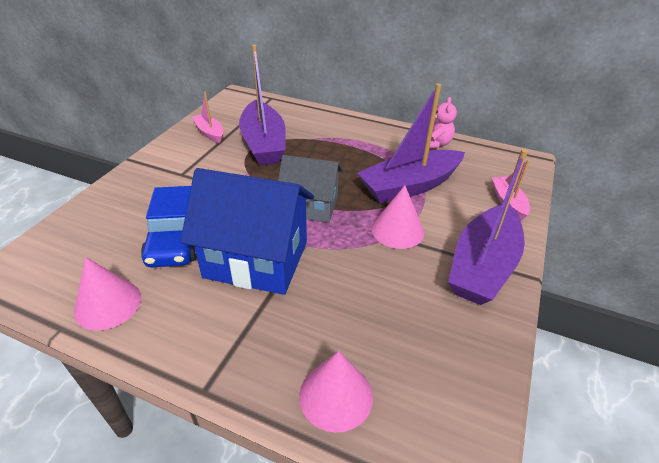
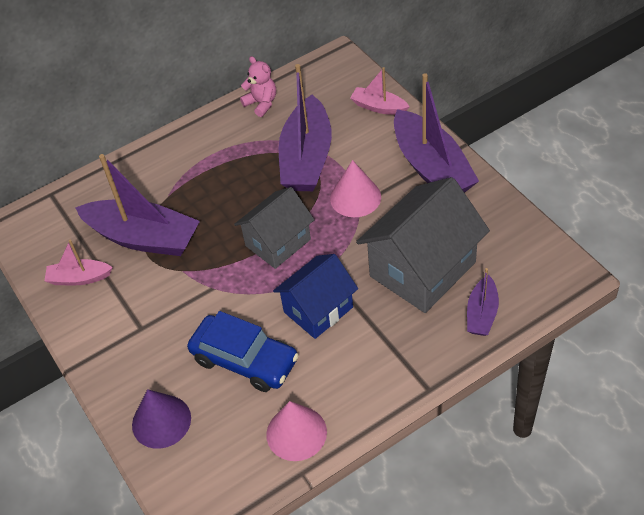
camera: 50 degrees left, 10 degrees up
(95, 218) = (161, 421): none -> purple cone
(256, 259) = (318, 309): blue house -> blue house, size x0.64
(336, 395) = (482, 313): pink cone -> purple boat
(356, 314) = (422, 269): none -> grey house

